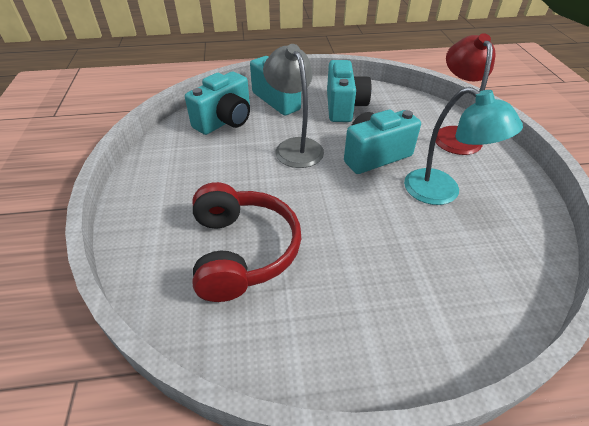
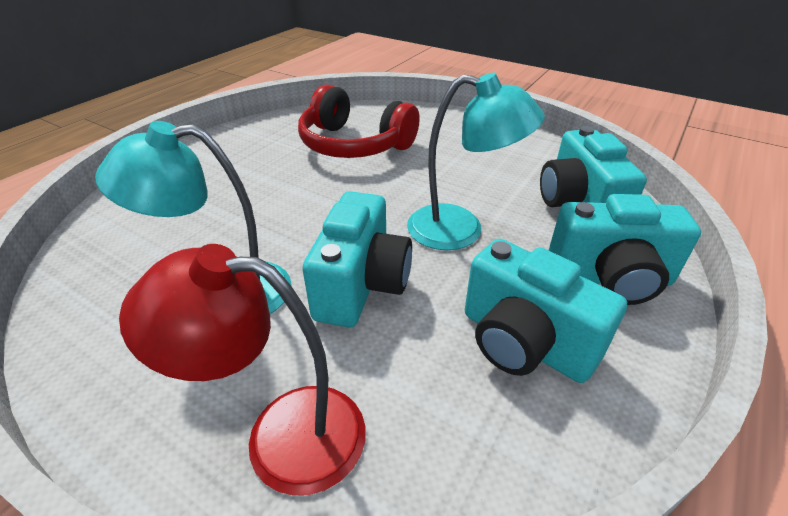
camera: 130 degrees right, 5 degrees down
(295, 147) = (461, 230): grey lamp -> turquoise lamp
(453, 134) = (282, 434): red lamp -> red lamp turned 150 degrees clockwise

